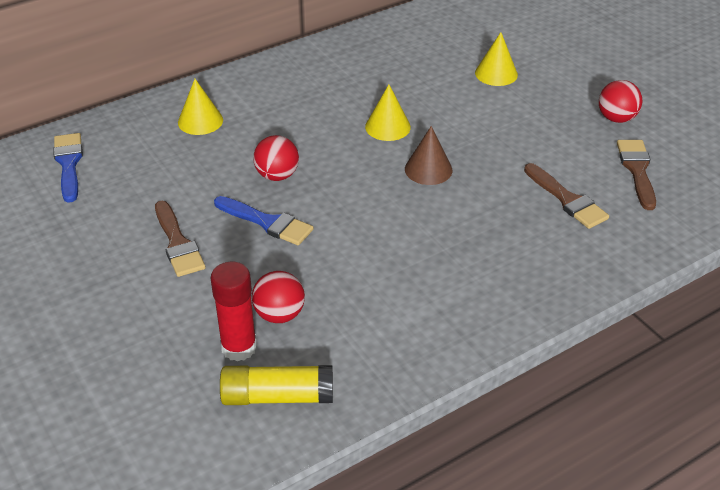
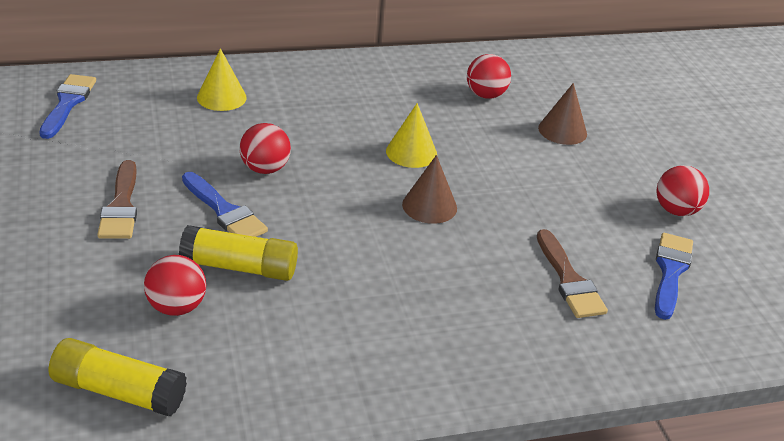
camera: 15 degrees right, 5 degrees down
(239, 347) = (112, 327): red glue stick -> none
(309, 266) = (239, 267): none -> yellow glue stick
(418, 58) = (485, 95): none -> red ball
(496, 73) = (562, 130): yellow cone -> brown cone
(637, 170) = (670, 271): brown brush -> blue brush

